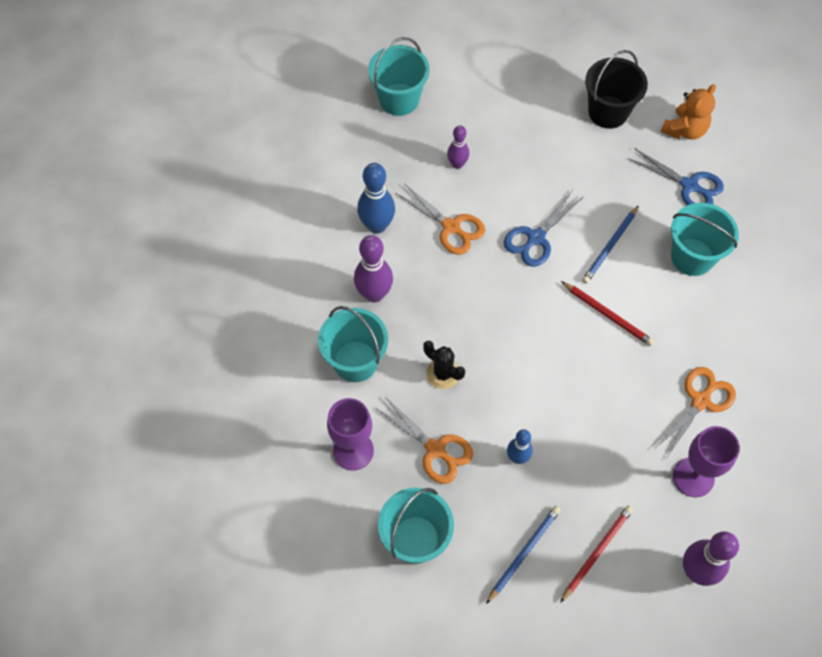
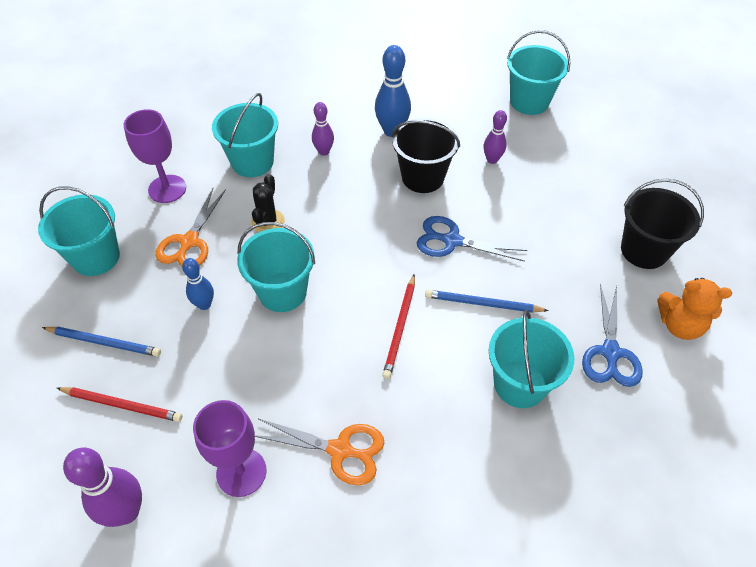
camera: 65 degrees right, 10 degrees down
(374, 294) = (324, 151): purple bowling pin -> purple bowling pin, size x0.61
(451, 227) = (423, 177): orange scissors -> black bucket
(532, 389) = (282, 292): none -> turquoise bucket

